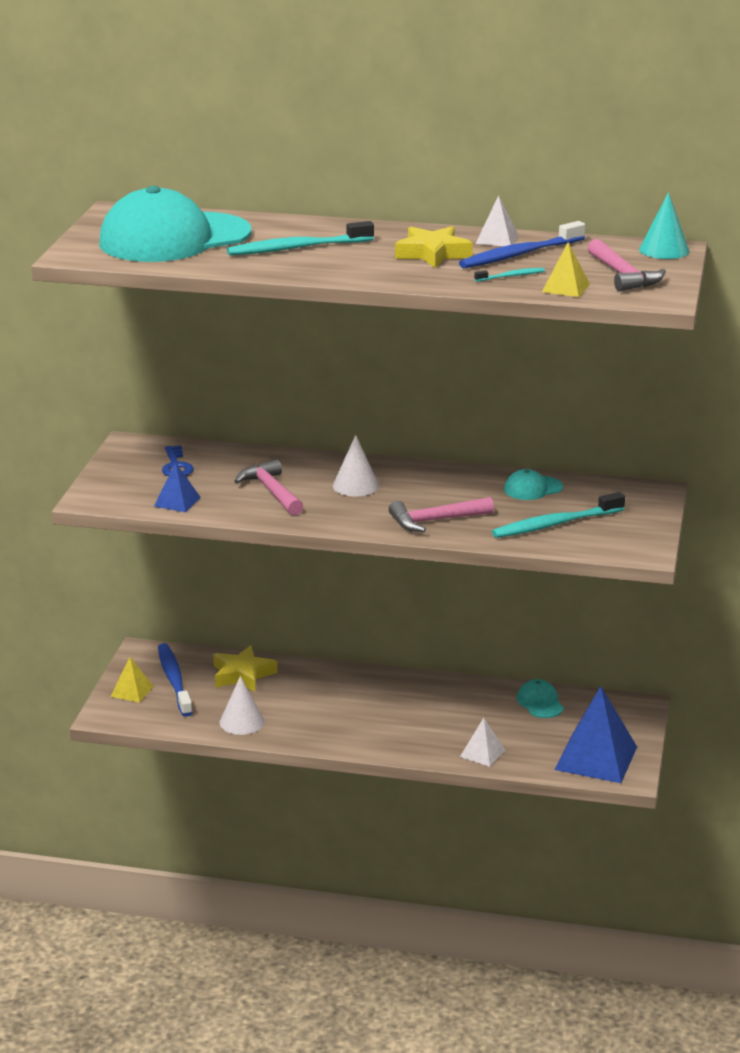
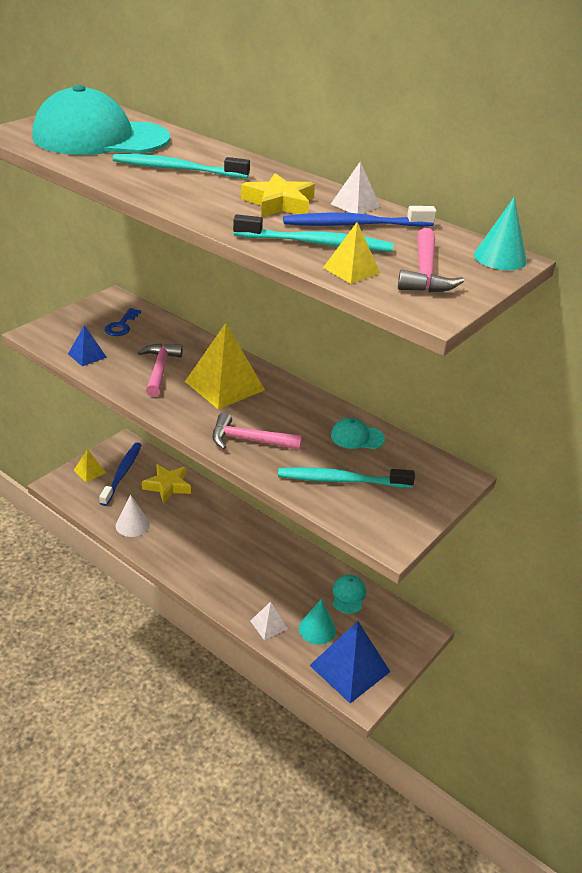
camera: 25 degrees right, 10 degrees up
(355, 485) = (224, 385): white cone -> yellow pyramid
(511, 276) = (316, 244): turquoise toothbrush -> turquoise toothbrush, size x2.08
(535, 739) = (317, 629): none -> turquoise cone

